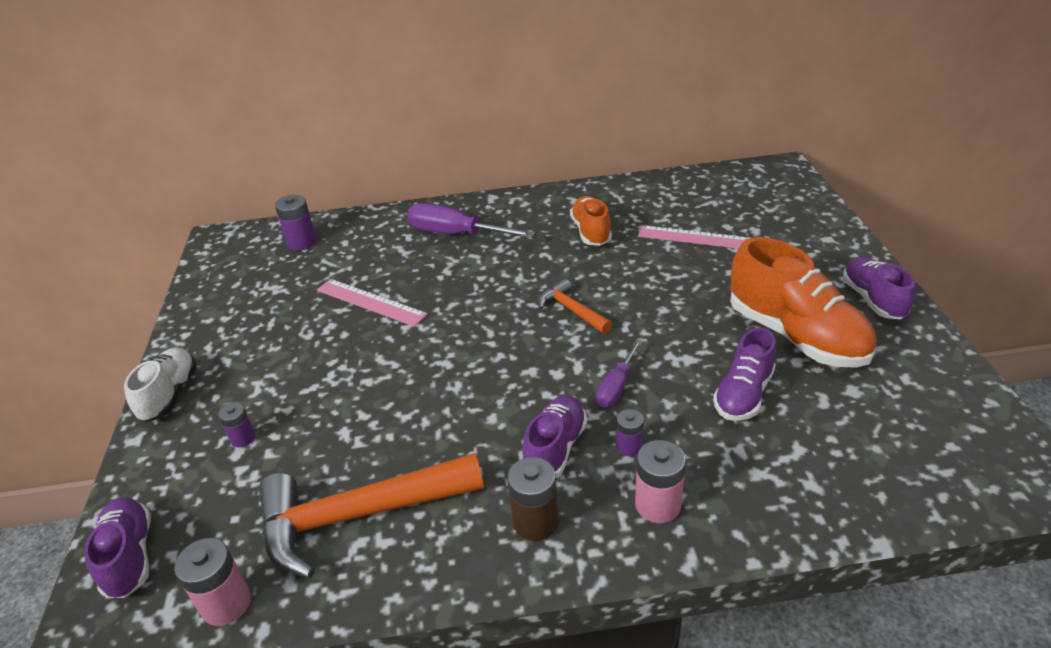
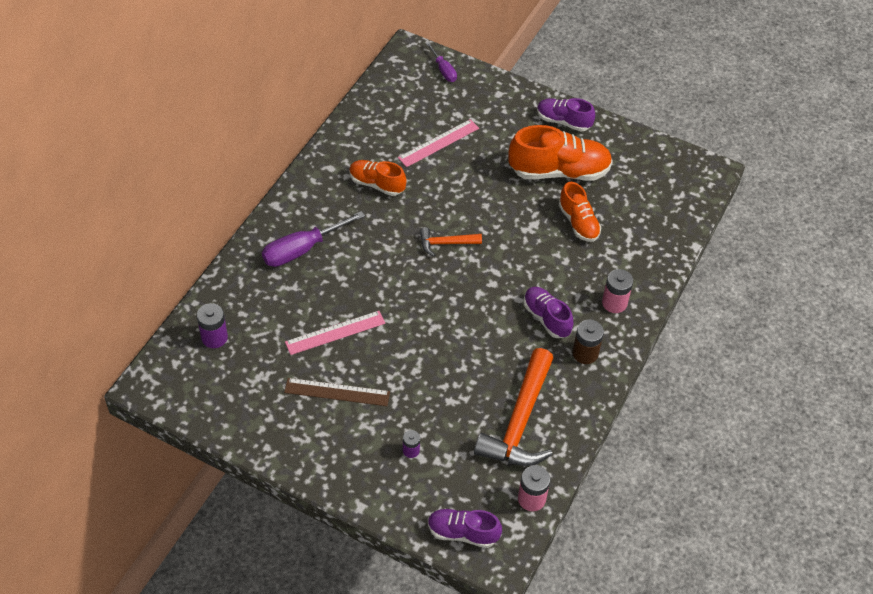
camera: 60 degrees left, 15 degrees up
(170, 395) = (331, 475): white shoe -> none
(291, 342) = (337, 392): none -> brown ruler
(616, 386) = (526, 266): purple screwdriver -> purple screwdriver (443, 70)
(629, 446) = (571, 289): purple battery -> none
(743, 394) = (578, 223): purple shoe -> orange shoe

